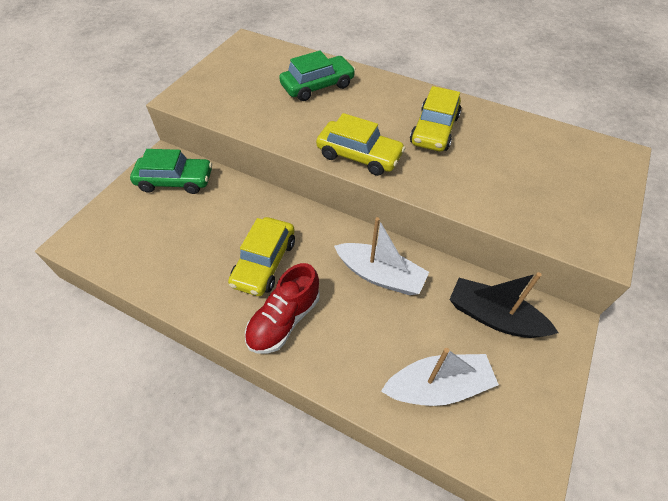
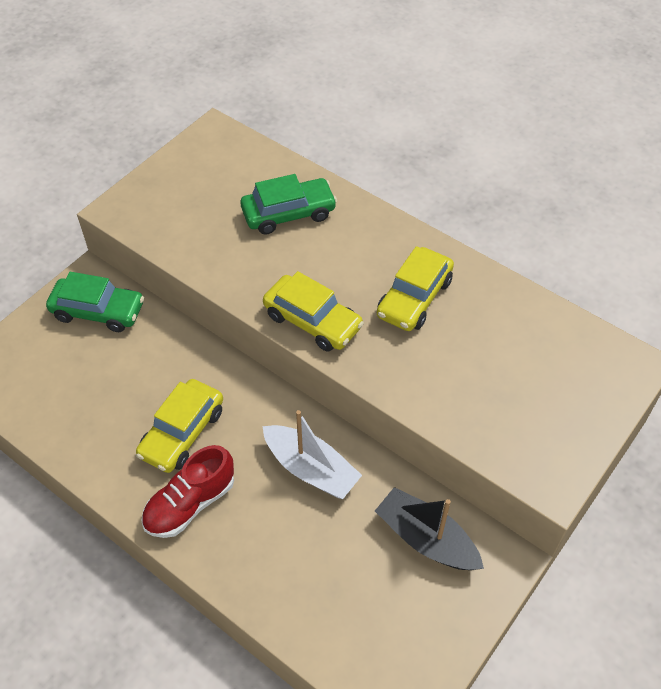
camera: 10 degrees right, 0 degrees up
(438, 386) = (338, 604): white boat -> none

